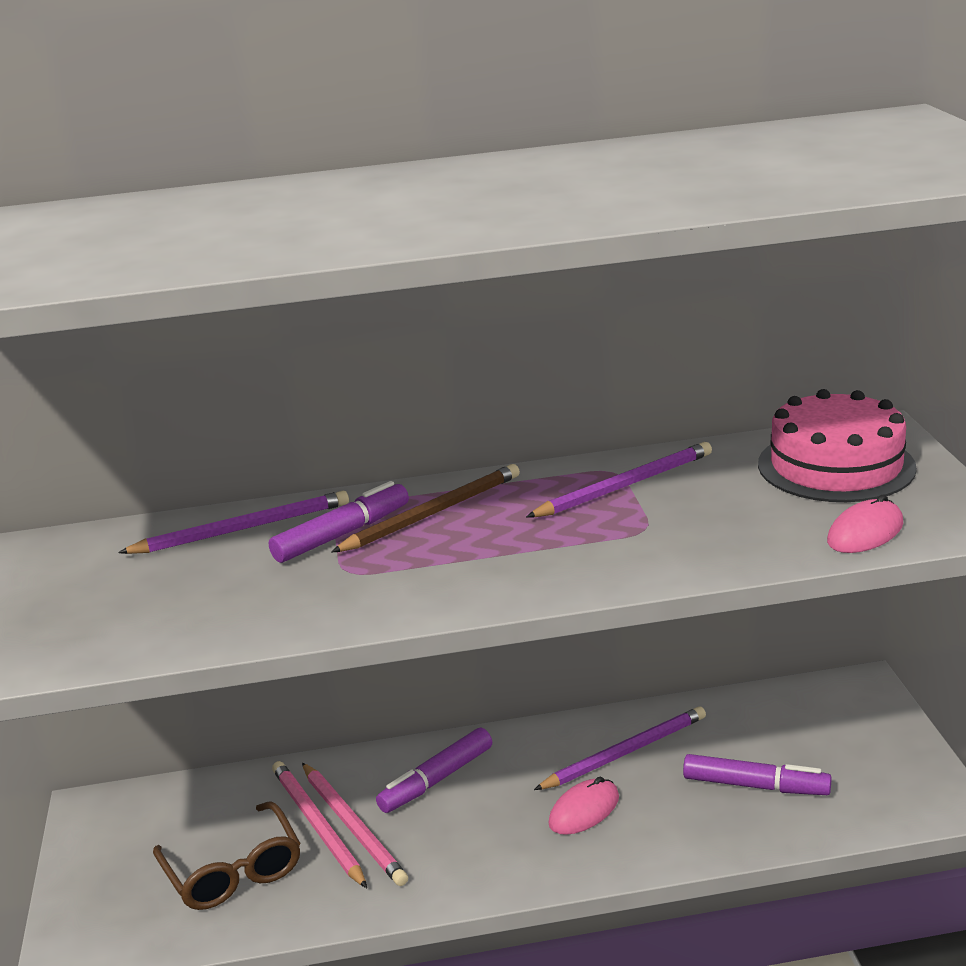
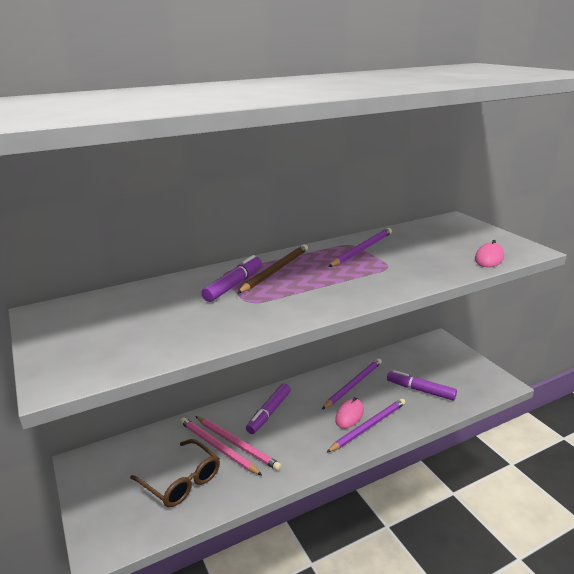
camera: 20 degrees left, 0 degrees up
(242, 529) = (174, 288): purple pencil -> purple pencil (368, 426)
(755, 786) = (420, 390): purple marker -> purple marker turned 150 degrees counterclockwise
(836, 466) = (450, 233): pink cake -> none

